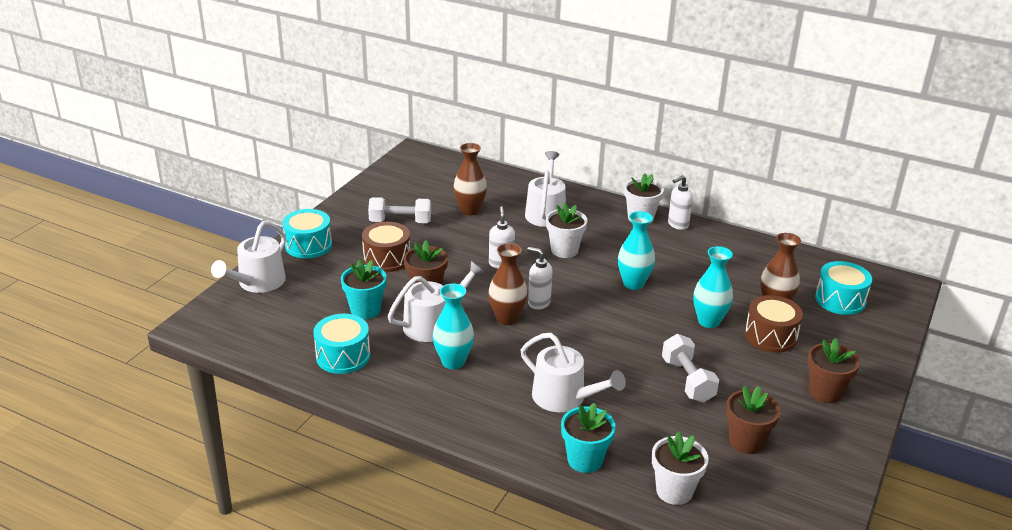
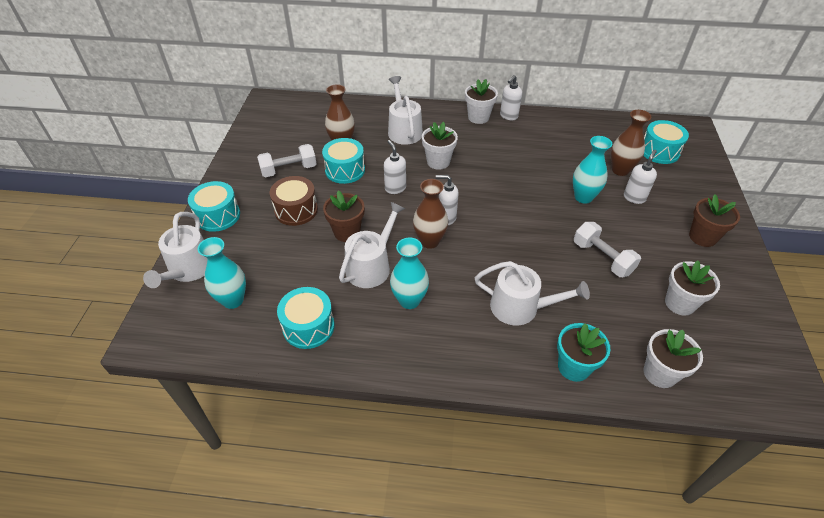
camera: 20 degrees left, 15 degrees up
(365, 310) = (304, 269): turquoise flower pot -> none
(458, 235) = (345, 170): none -> turquoise drum
(633, 284) = (508, 178): turquoise vase -> turquoise vase (233, 300)
(746, 442) = (680, 303): brown flower pot -> white flower pot
(770, 336) = (634, 197): brown drum -> white soap dispenser

